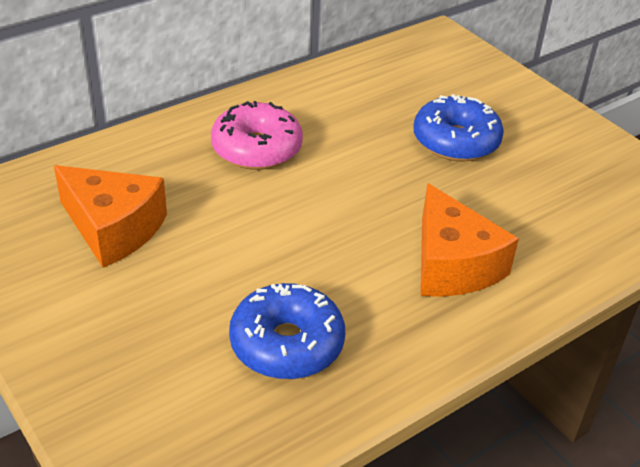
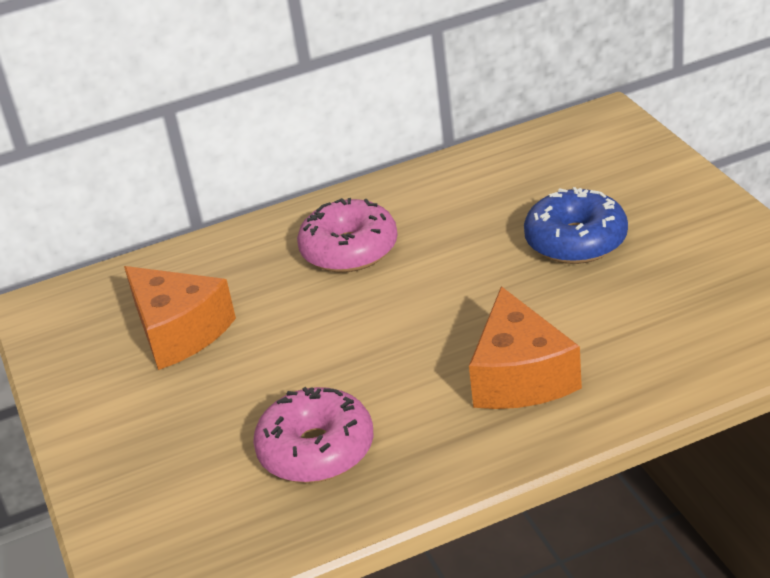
camera: 20 degrees right, 5 degrees down
(287, 344) = (316, 450): blue donut -> pink donut

